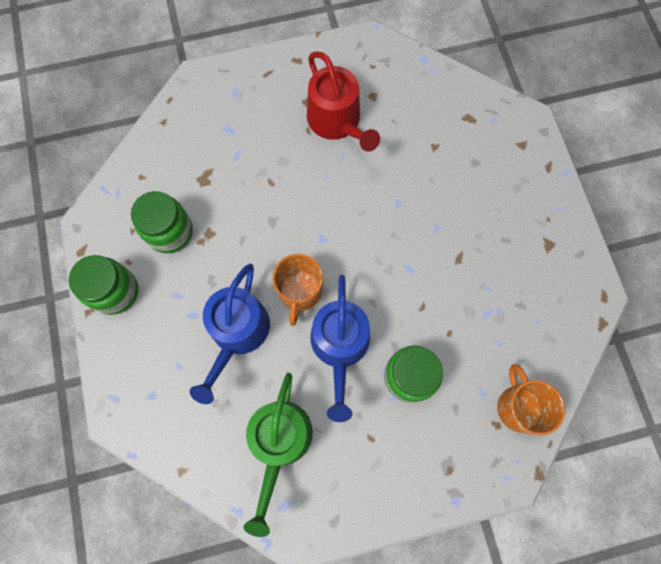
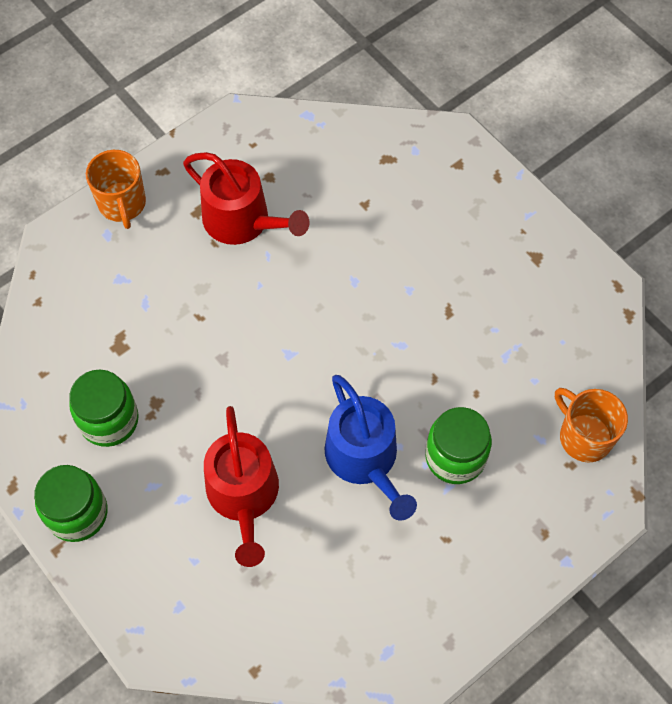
camera: 25 degrees left, 10 degrees down
(237, 333) = (243, 496): blue watering can -> red watering can
(279, 442) = (349, 589): green watering can -> none
(300, 292) = (292, 421): orange mug -> orange mug (122, 204)

